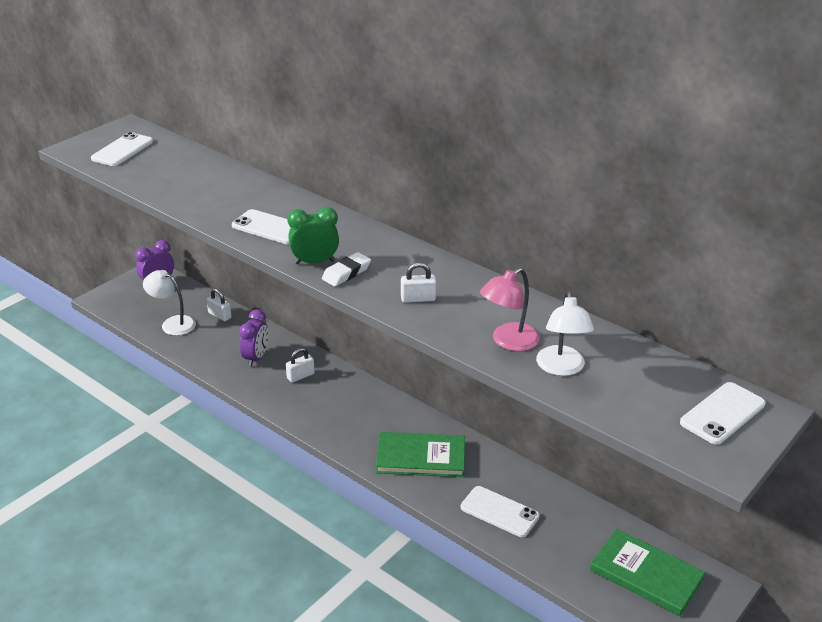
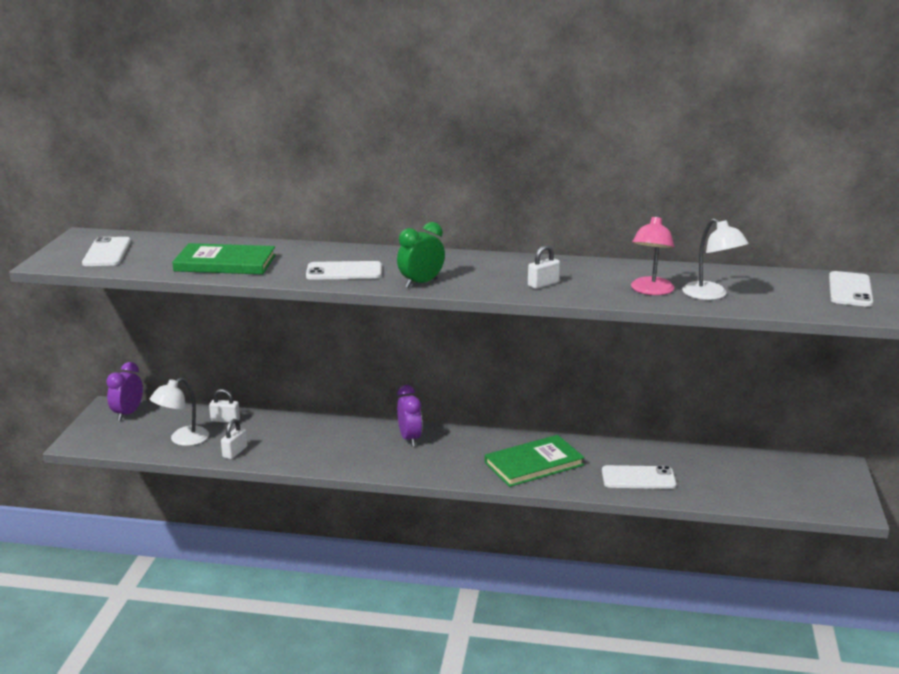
camera: 30 degrees left, 10 degrees down
(172, 323) = (183, 440): white lamp -> white lamp turned 45 degrees counterclockwise
(256, 358) = (301, 441): purple clock -> purple clock (409, 438)
(300, 376) = (360, 441): white padlock -> white padlock (235, 452)
(346, 273) = (459, 283): white eraser -> none
(646, 574) = (786, 479): green book -> green book (225, 263)

